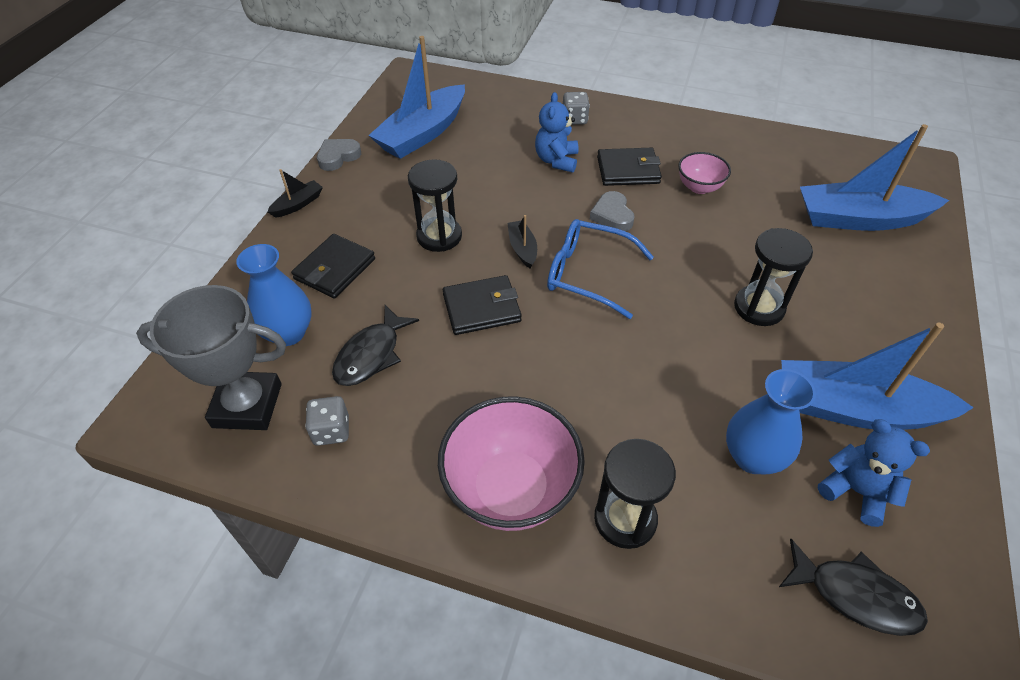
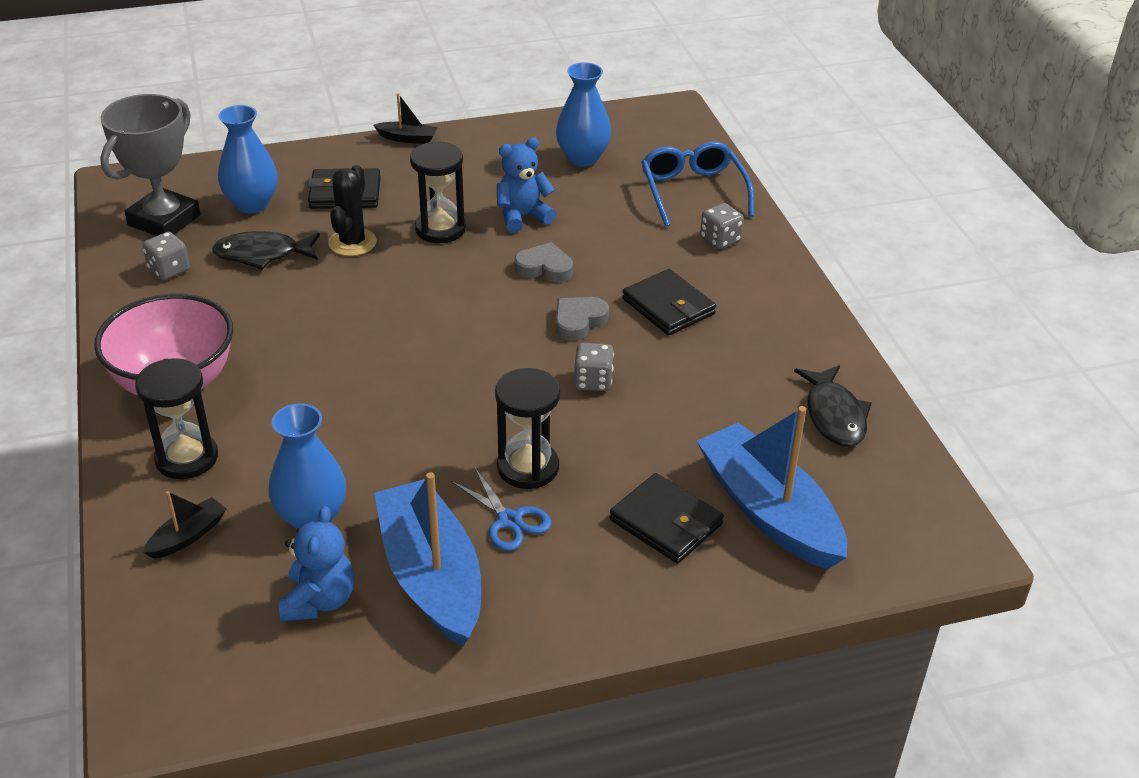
camera: 55 degrees right, 10 degrees down
(247, 405) = (164, 220): grey trophy -> grey trophy turned 60 degrees clockwise
(338, 157) = (494, 129): grey heart -> grey heart (544, 268)
(409, 292) = (352, 242): none -> black cactus
(423, 133) = (582, 158): blue boat -> blue vase
(481, 308) = (367, 290): black wallet -> black wallet (666, 522)
(522, 249) = (470, 283): black boat -> black boat (188, 536)
(556, 160) = (631, 254): blue teddy bear -> blue teddy bear (522, 216)
(588, 274) = (472, 336): blue glasses -> blue glasses (693, 192)
(684, 237) = (593, 381): none -> grey dice
(699, 187) = (693, 367): pink bowl -> none
(812, 341) = (509, 520): none -> blue scissors
(855, 595) = (194, 626): black fish -> black fish (834, 415)

